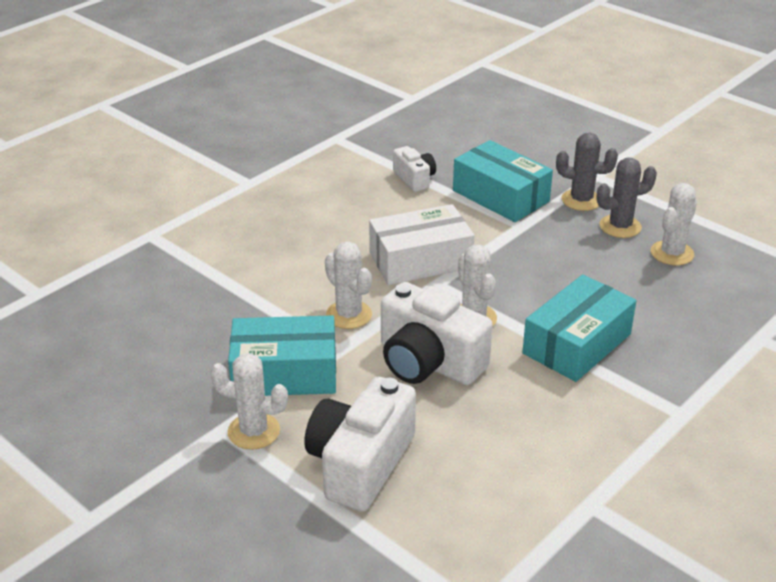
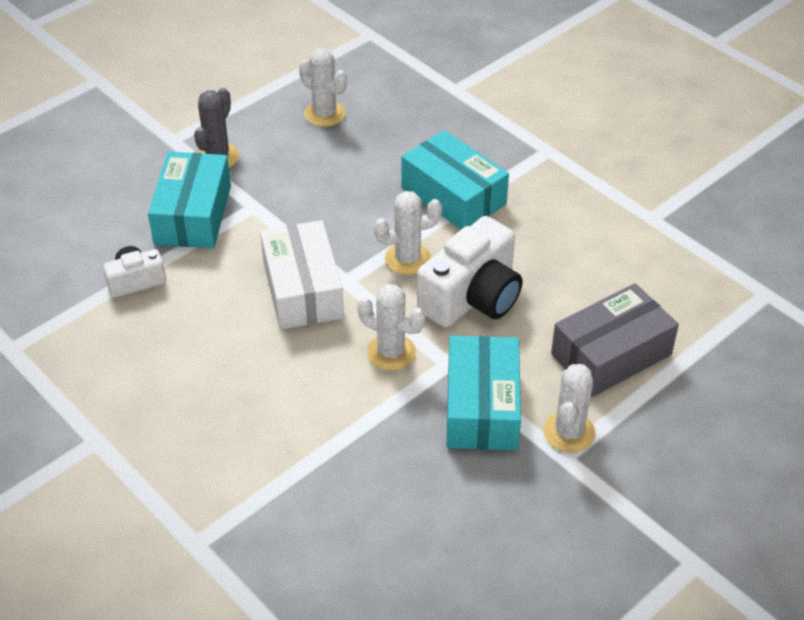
camera: 85 degrees left, 10 degrees up
(349, 315) = (391, 352): white cactus -> white cactus turned 60 degrees clockwise
(360, 464) = (611, 354): white camera -> grey box
(500, 196) = (193, 214): turquoise box -> turquoise box turned 45 degrees counterclockwise
(620, 226) = (272, 138): grey cactus -> none

